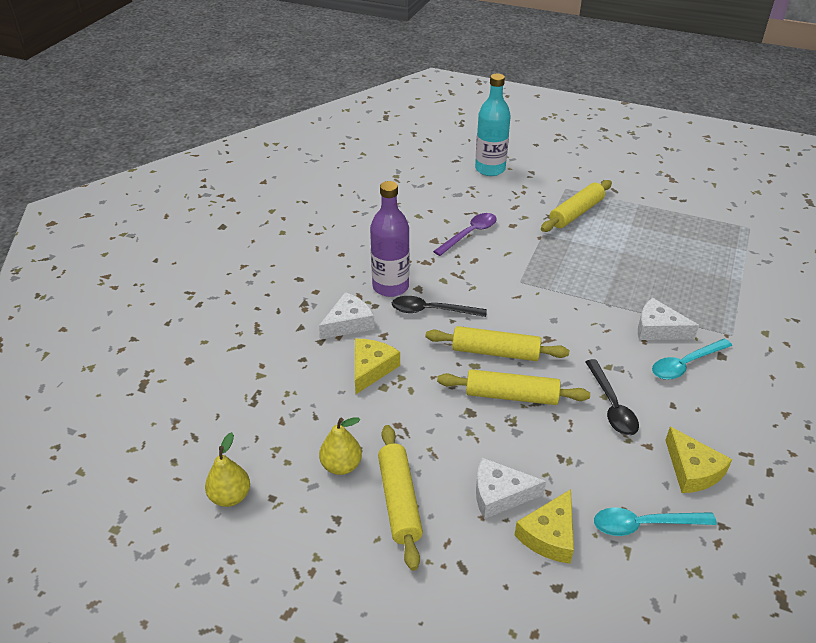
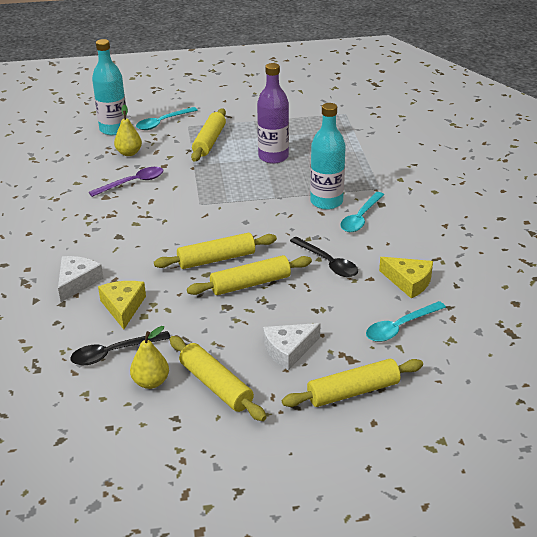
camera: 30 degrees left, 5 degrees down
(230, 496) = (72, 441): yellow pear -> yellow pear (129, 153)
(390, 287) = (93, 243): purple bottle -> purple bottle (273, 157)
(431, 311) = (142, 248): black spoon -> black spoon (114, 353)
(469, 234) = (132, 183): purple spoon -> purple spoon turned 45 degrees clockwise
(537, 581) = (353, 391): none -> yellow rolling pin
(542, 176) = (162, 122): none -> turquoise spoon
(549, 535) = (342, 360): yellow cheese -> none
(658, 329) = (326, 202): white cheese -> turquoise bottle

